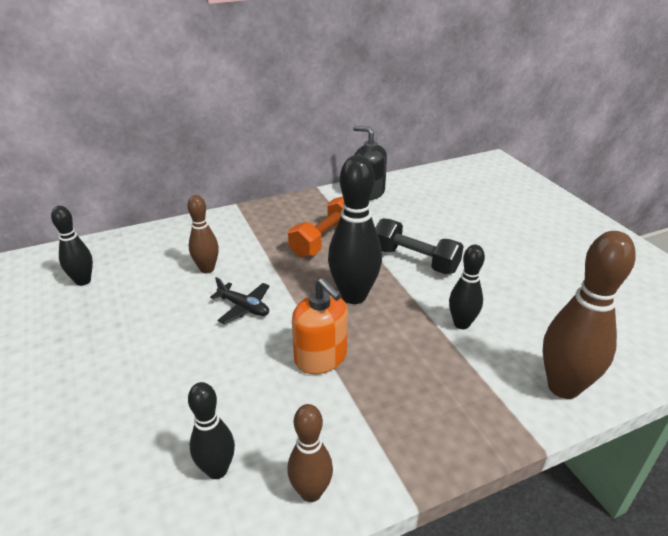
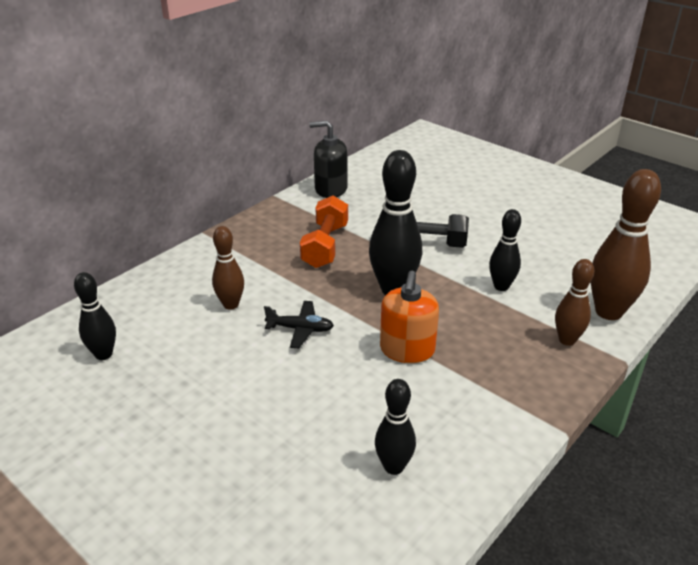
camera: 25 degrees left, 0 degrees up
(311, 492) = (482, 453): brown bowling pin -> brown bowling pin (567, 340)
(321, 357) = (407, 350): orange soap dispenser -> orange soap dispenser turned 75 degrees clockwise

